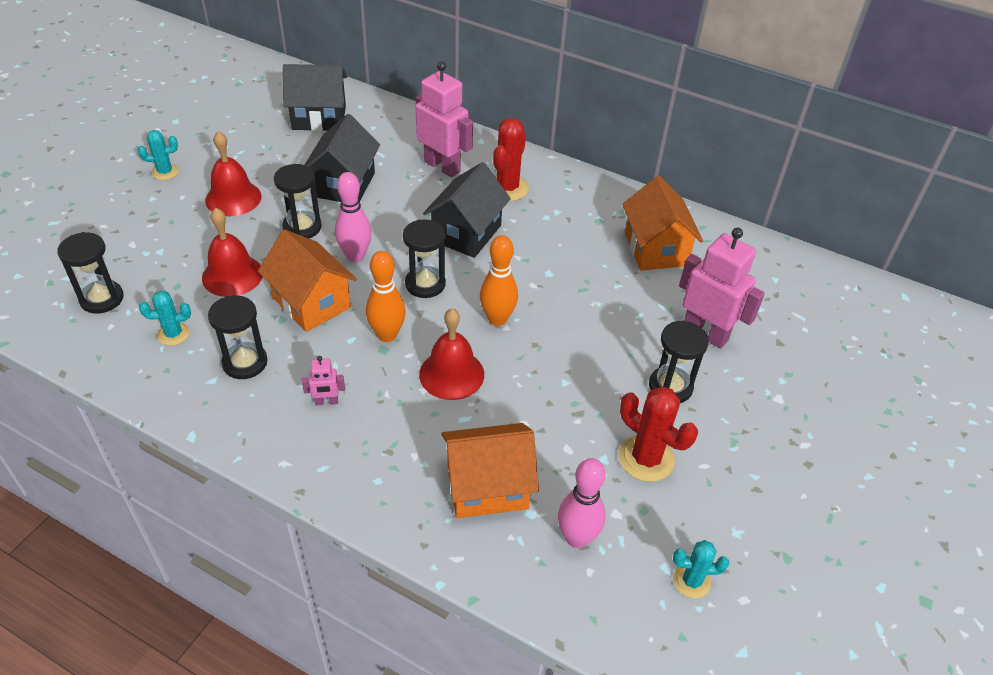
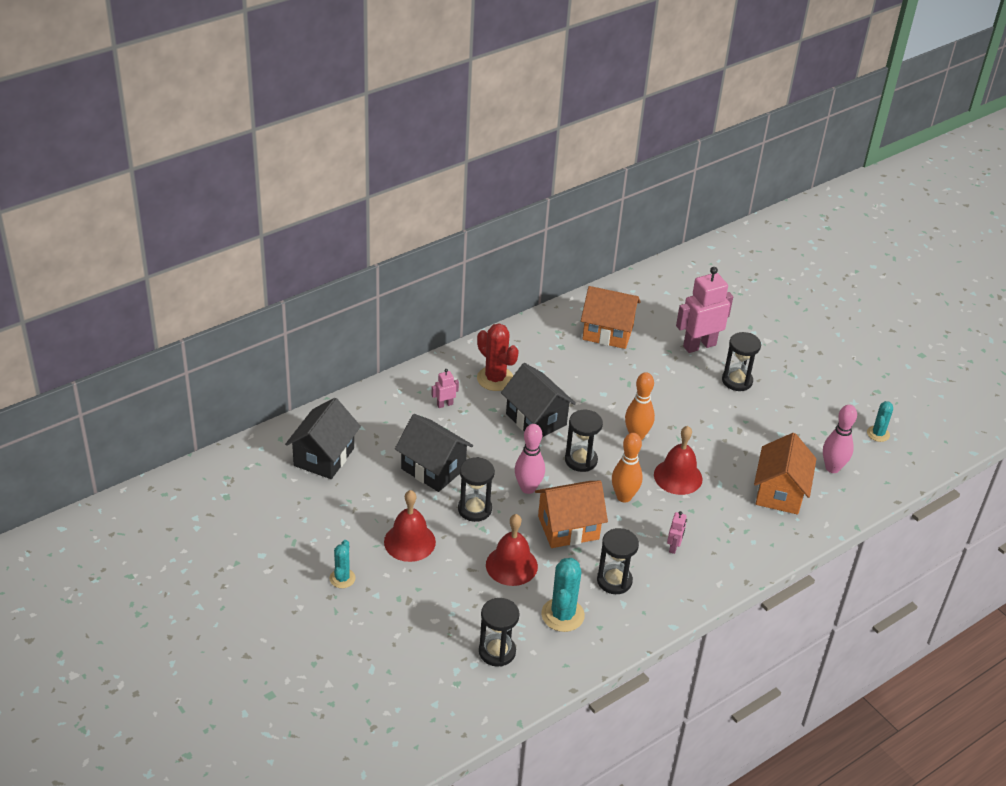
camera: 65 degrees left, 5 degrees down
(173, 334) = (562, 615): turquoise cactus -> turquoise cactus, size x1.65
(442, 166) = (445, 404): pink robot -> pink robot, size x0.46
(646, 458) = (788, 415): red cactus -> none

